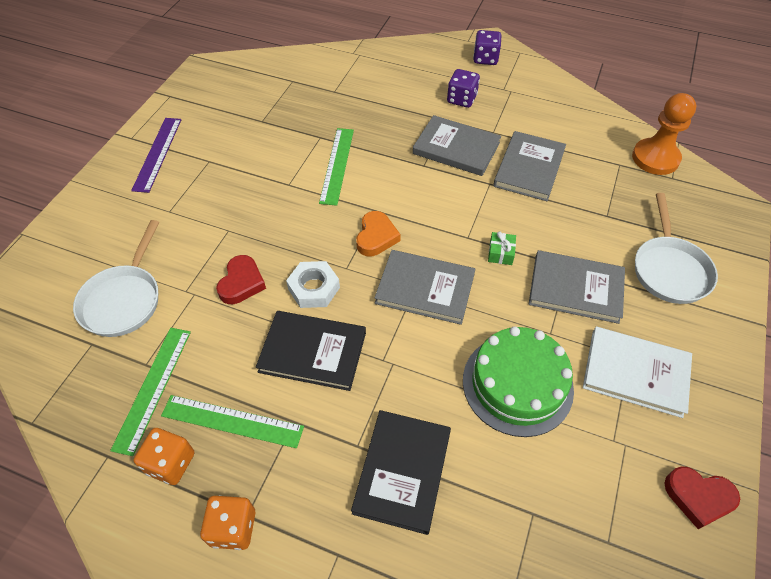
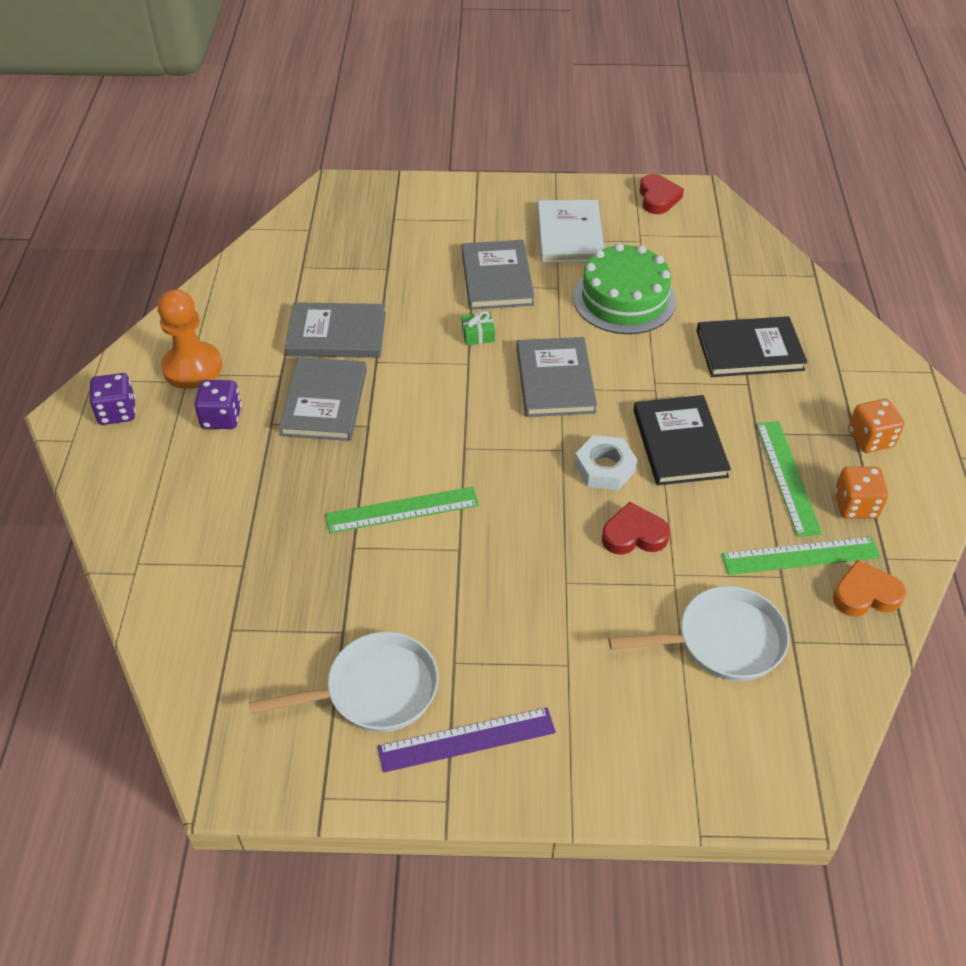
camera: 110 degrees left, 5 degrees down
(376, 237) = (505, 437): orange heart -> orange heart (865, 594)
(655, 158) = (282, 242): orange pawn -> orange pawn (192, 367)
(669, 269) = (441, 224): white pan -> white pan (374, 690)

